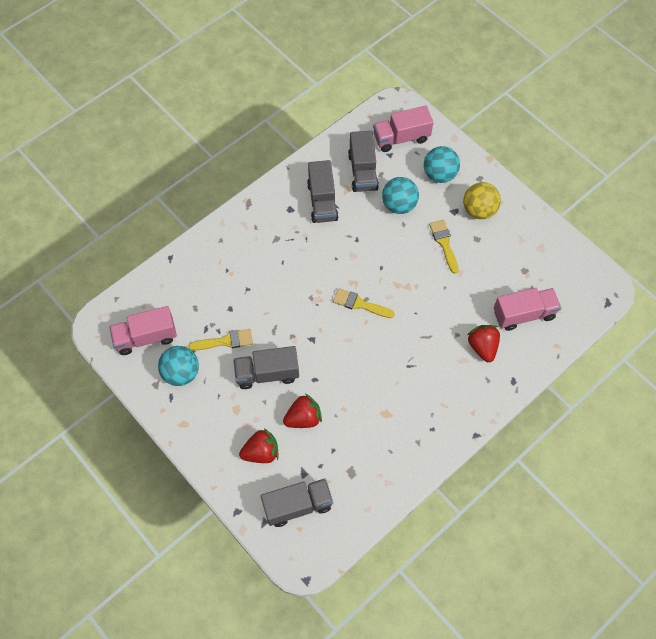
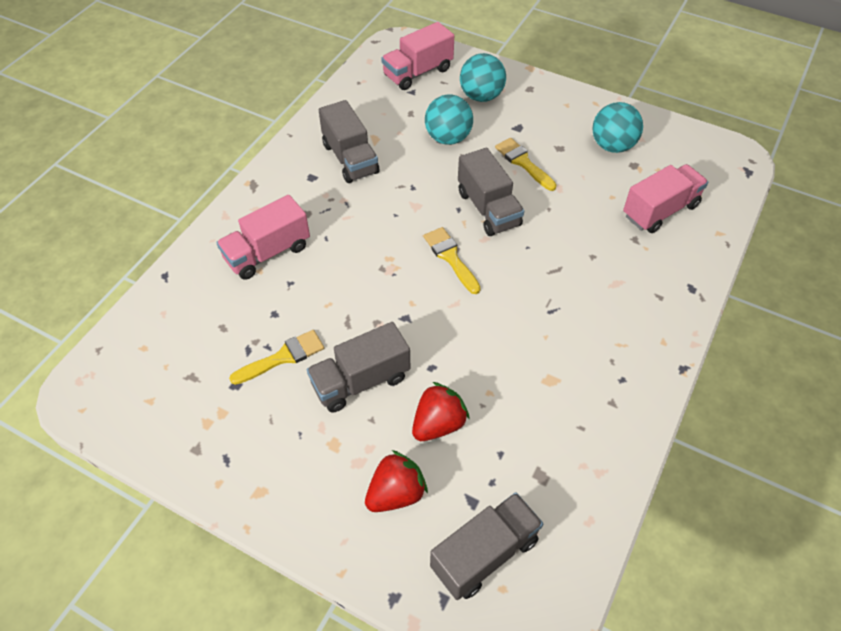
camera: 20 degrees left, 10 degrees down
(146, 337) = (160, 388): pink truck -> pink truck (267, 253)
(181, 373) = (231, 420): turquoise ball -> turquoise ball (612, 146)
(359, 304) = (450, 257): yellow brush -> yellow brush turned 60 degrees clockwise
(362, 171) = (387, 116): grey truck -> grey truck (488, 209)
(479, 210) = (546, 119): yellow ball -> none
(482, 347) = (631, 261): red strawberry -> none

